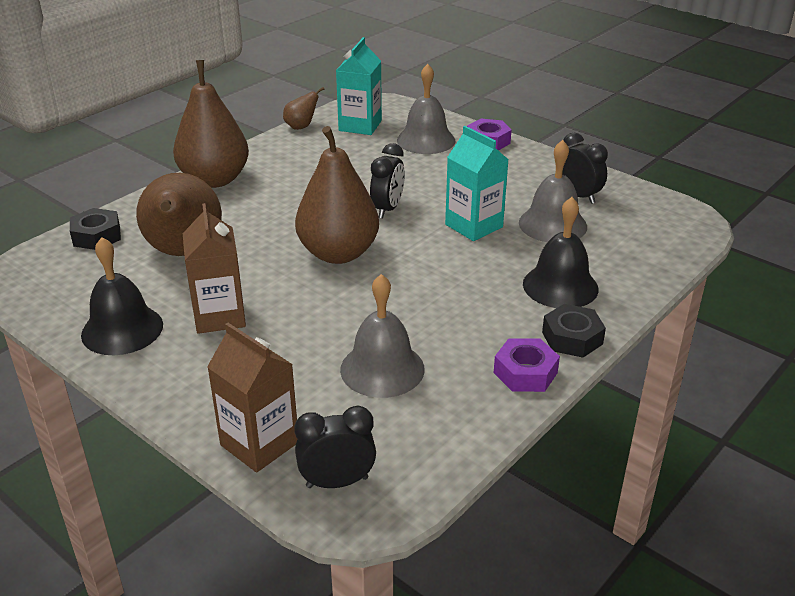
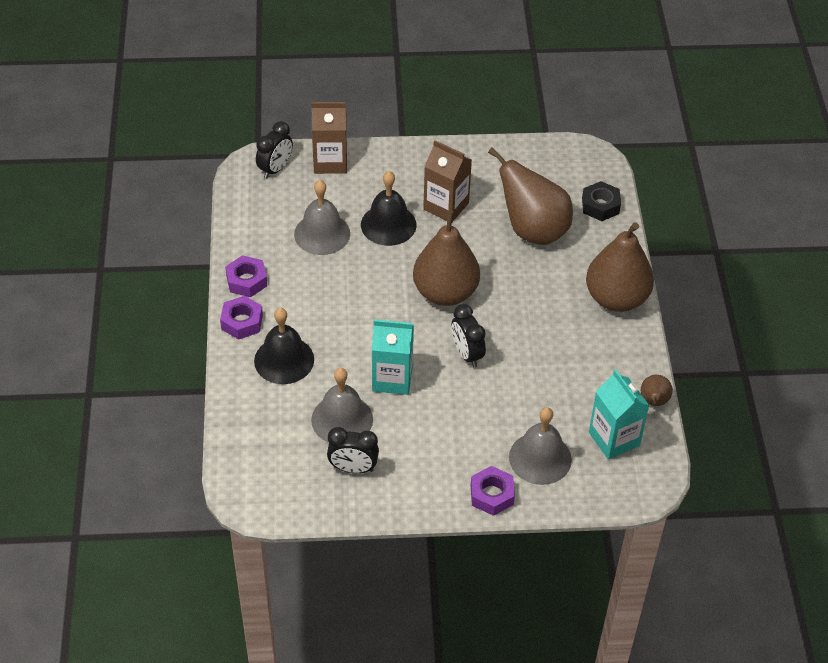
camera: 135 degrees right, 15 degrees up
(122, 329) = (481, 167): black bell -> black bell (388, 224)
(572, 338) = (242, 322): black nut -> purple nut

